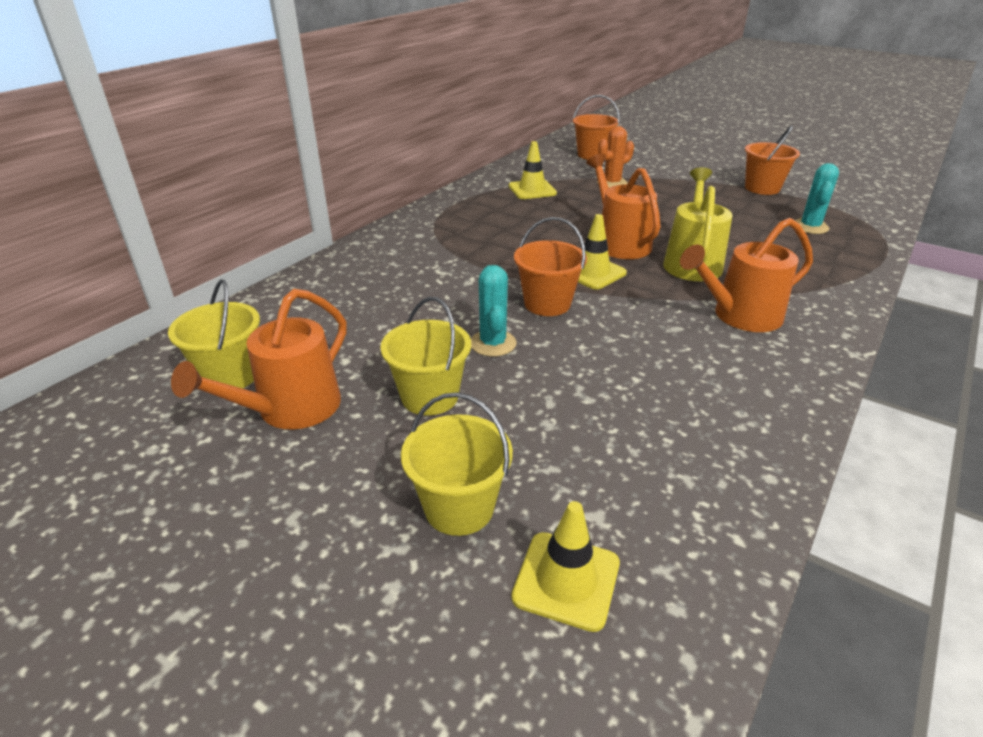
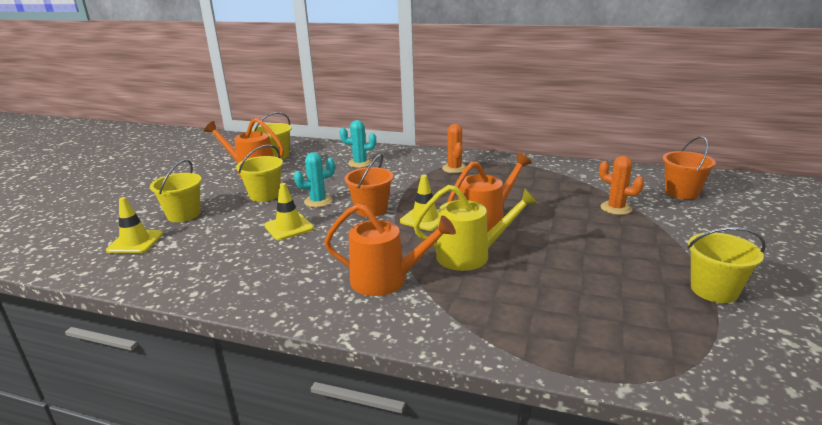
camera: 75 degrees right, 10 degrees down
(451, 232) = (454, 168): none -> orange cactus
(532, 190) = (559, 180): yellow traffic cone -> yellow traffic cone (289, 227)
(740, 316) = (386, 280): orange watering can -> orange watering can turned 135 degrees clockwise
(762, 188) = (714, 290): orange bucket -> yellow bucket
(810, 227) = (620, 322): turquoise cactus -> turquoise cactus (360, 163)

